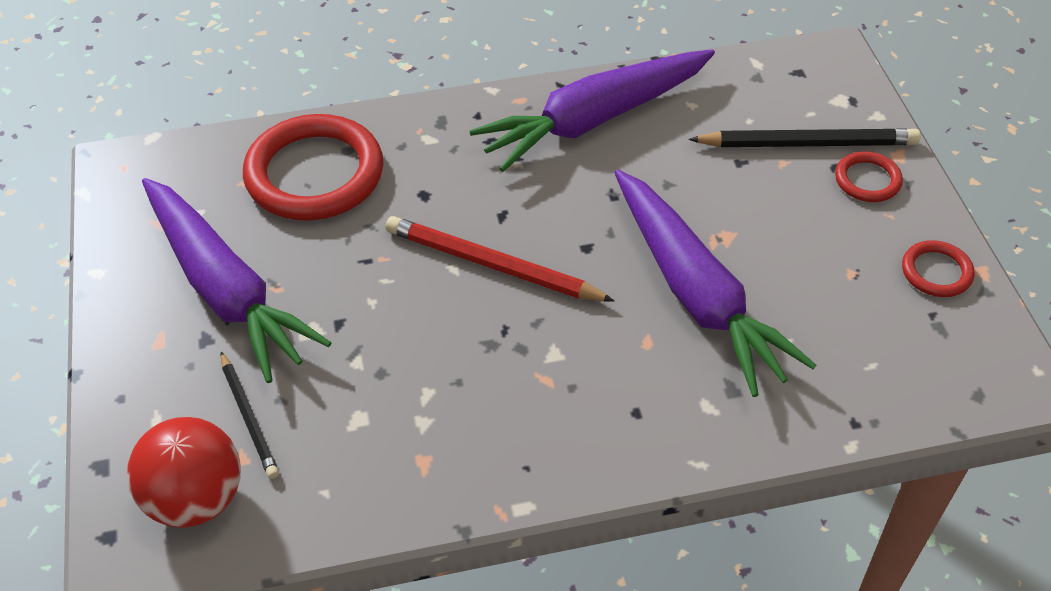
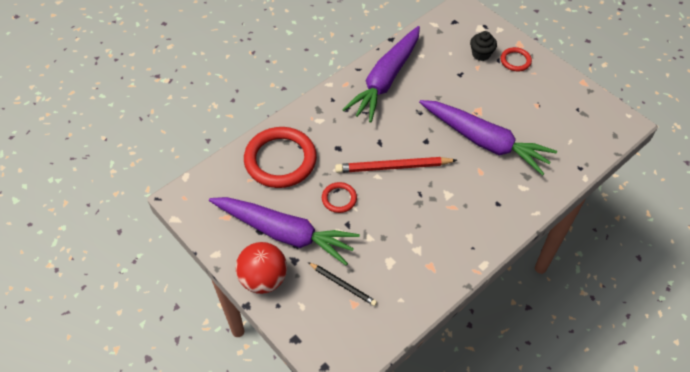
camera: 30 degrees left, 5 degrees up
(196, 499) = (349, 331): red ball -> red ball (263, 279)
(807, 144) = (481, 54): black pencil -> black cupcake
(936, 272) = (567, 90): red ring -> red ring (339, 199)

